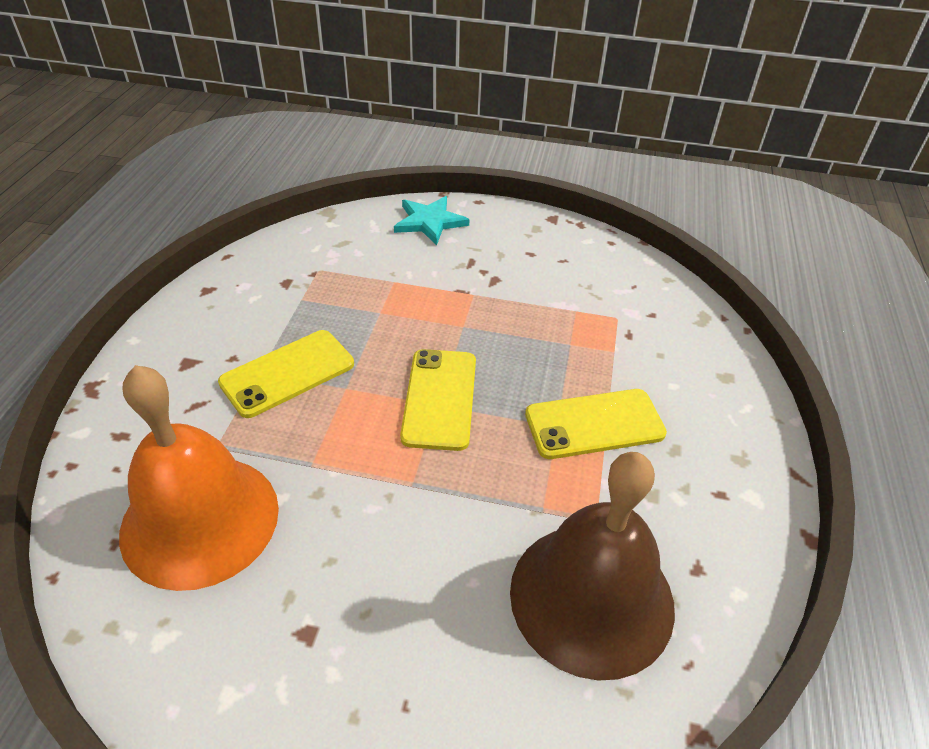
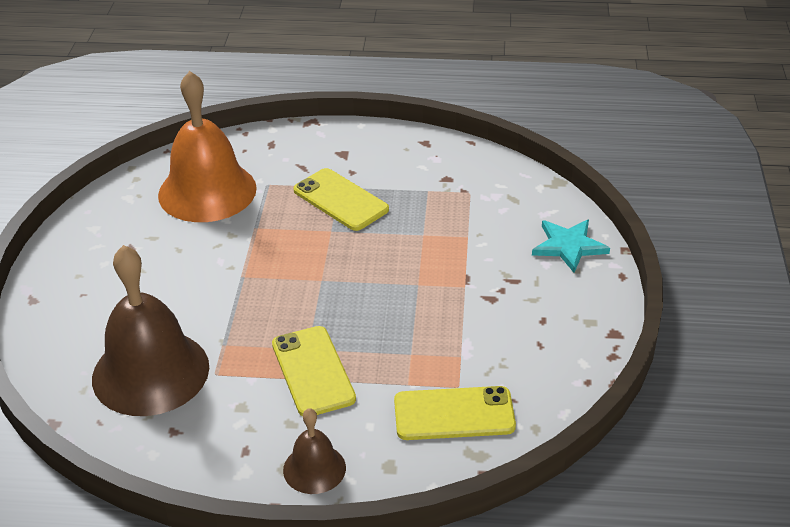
camera: 85 degrees right, 5 degrees down
(440, 398) = (327, 280): yellow phone -> yellow phone (454, 414)
(738, 434) = (314, 468): none -> brown bell

